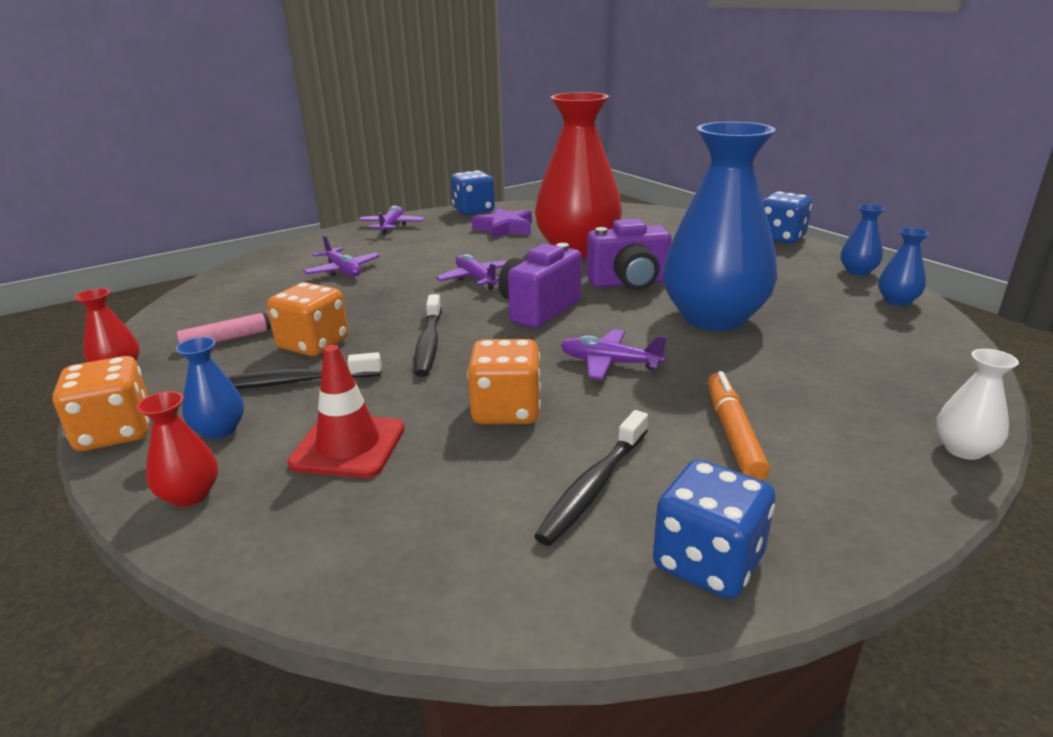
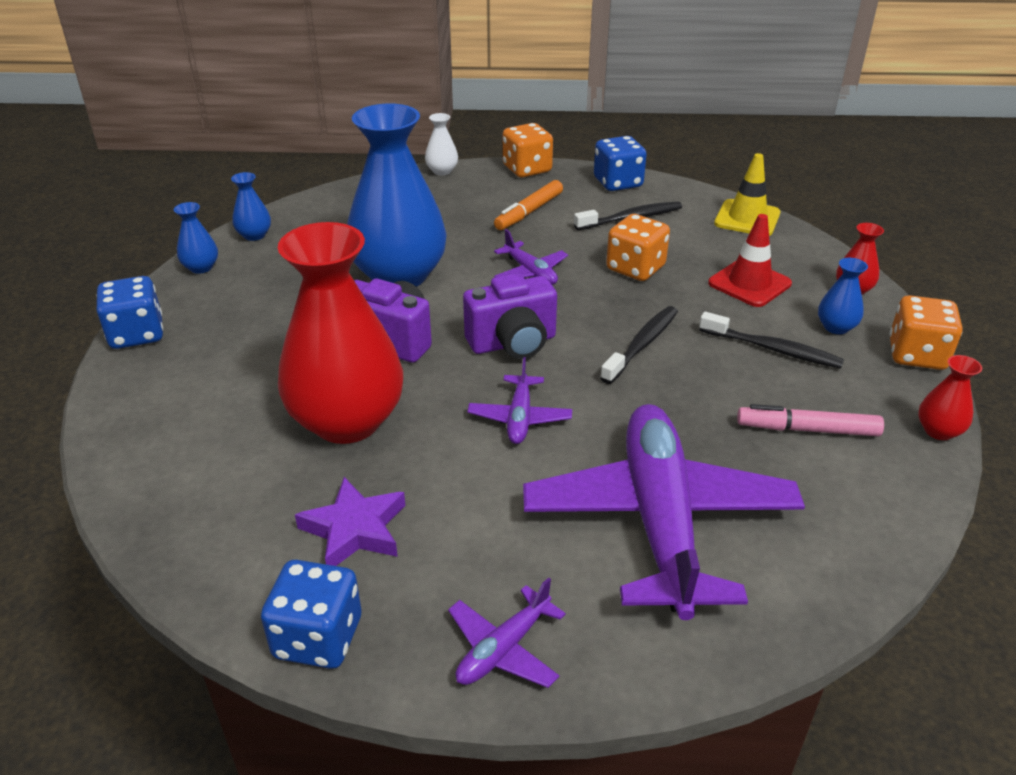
camera: 145 degrees left, 10 degrees up
(313, 344) = (744, 387): orange dice -> orange dice (527, 169)
(343, 270) = (659, 520): purple plane -> purple plane, size x2.33
(406, 579) = (747, 218): none -> yellow traffic cone

